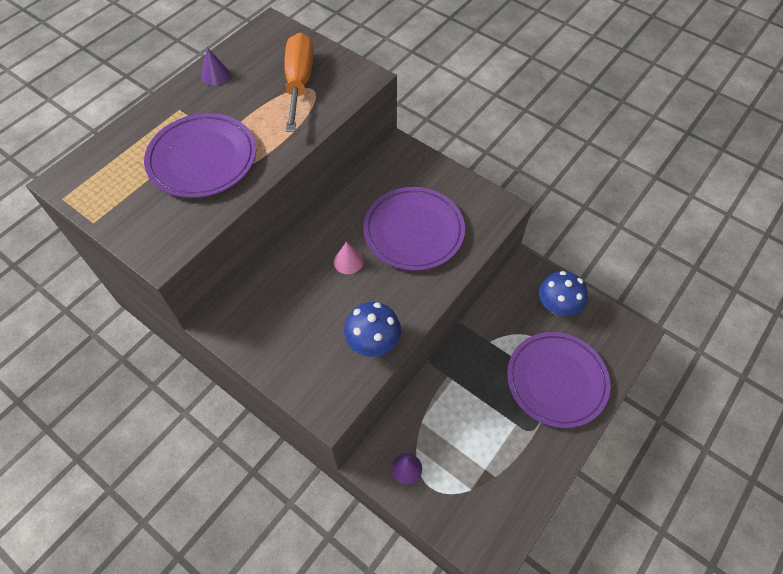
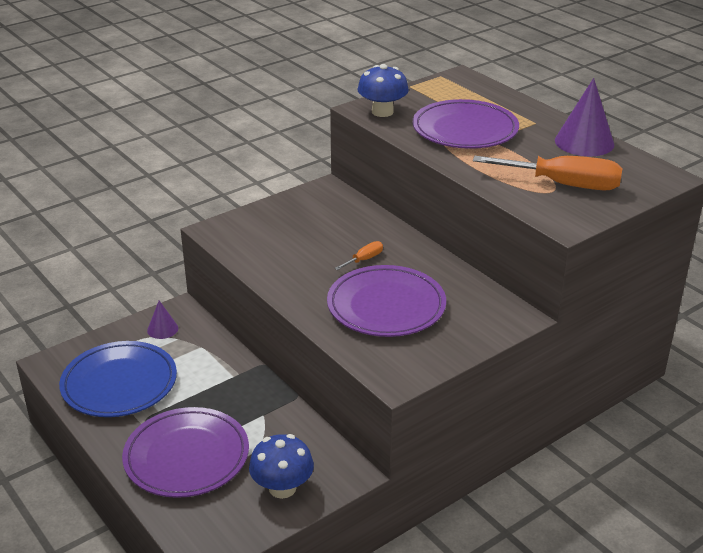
camera: 105 degrees right, 25 degrees down
(215, 75) = (584, 142): purple cone -> purple cone, size x1.89
(348, 261) = (364, 259): pink cone -> orange screwdriver
(373, 342) = (265, 261): blue mushroom -> blue mushroom (382, 112)
(495, 474) = (119, 384): none -> blue plate

